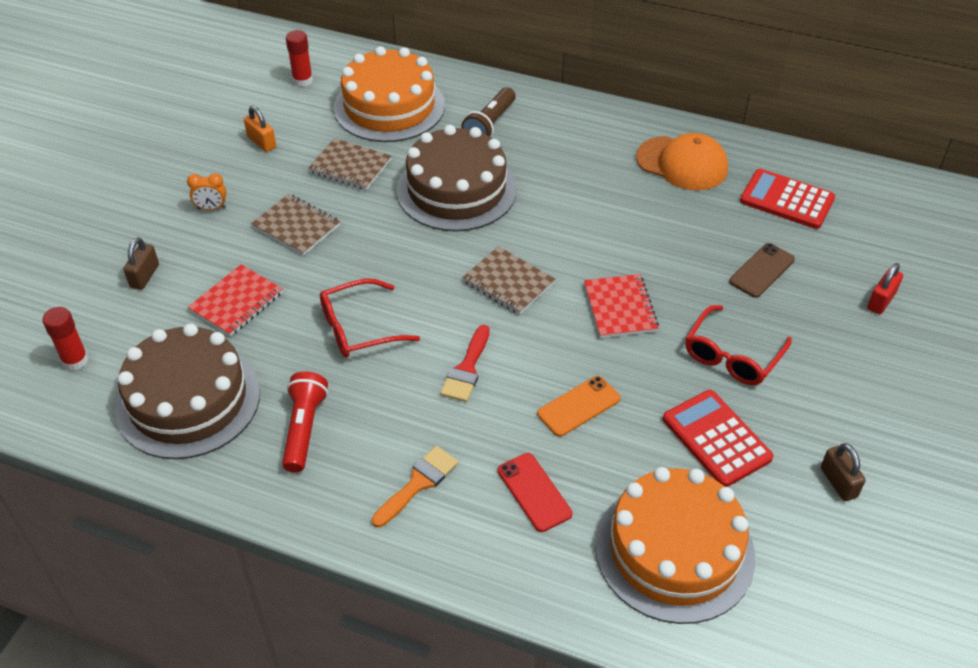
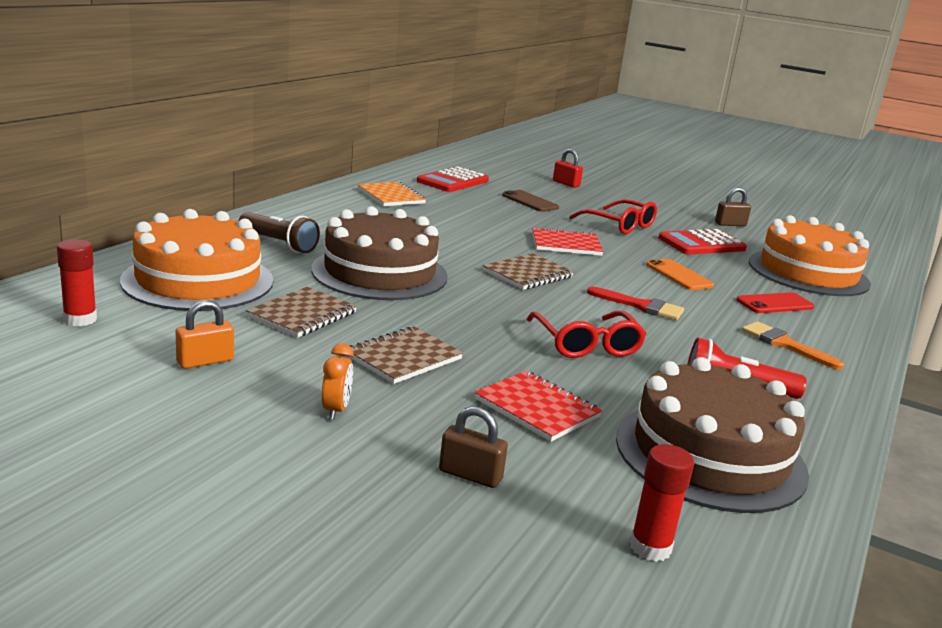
camera: 85 degrees left, 25 degrees down
(682, 163) = (391, 196): orange cap -> orange notebook

